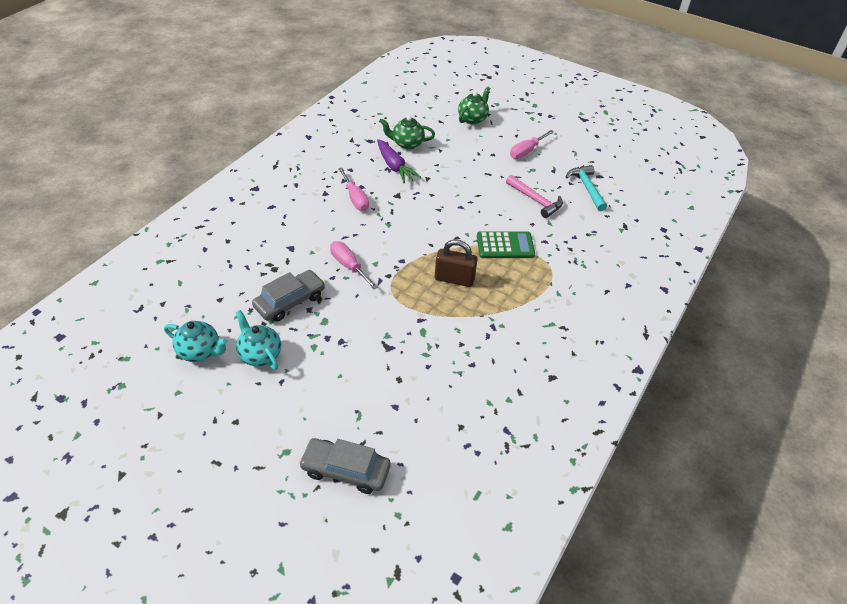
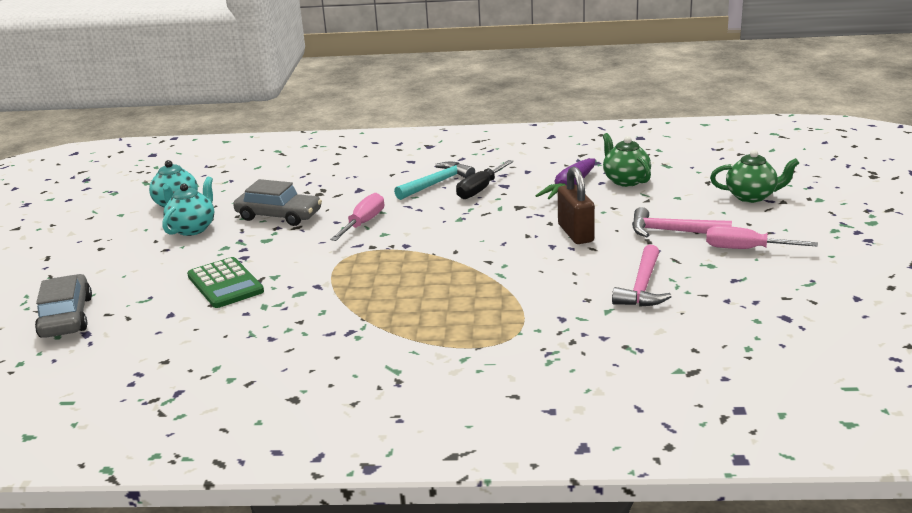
camera: 65 degrees right, 20 degrees down
(355, 198) = (480, 189): pink screwdriver -> black screwdriver
(454, 279) = (409, 283): brown padlock -> brown padlock (575, 233)
(485, 161) = (672, 231): none -> pink hammer
(505, 246) = (514, 294): green calculator -> green calculator (225, 284)
(586, 188) = (737, 315): turquoise hammer -> turquoise hammer (437, 183)

